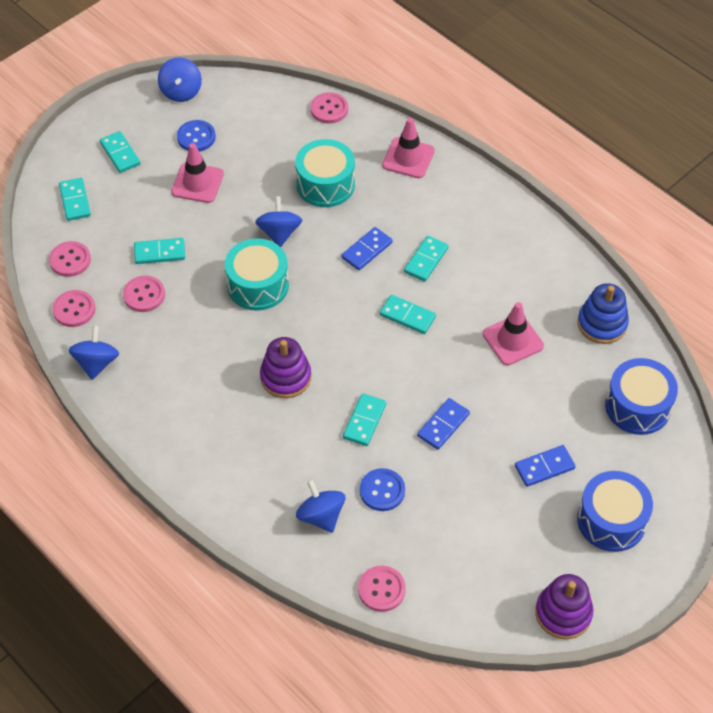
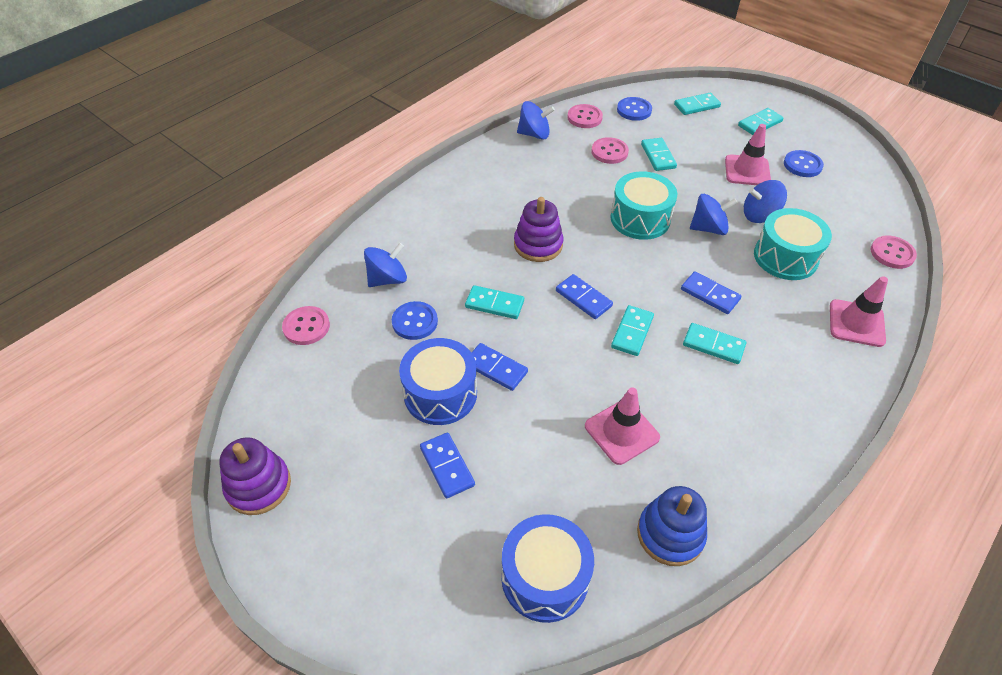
camera: 85 degrees right, 5 degrees down
(70, 260) = (634, 110): pink button -> blue button
(181, 92) = (853, 151): blue spinning top -> blue spinning top (759, 215)
(363, 347) = (583, 298): none -> blue domino
(611, 520) = (374, 540): blue drum -> blue drum (440, 393)

